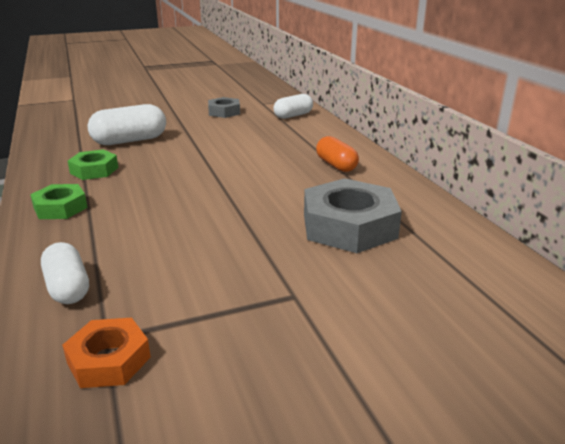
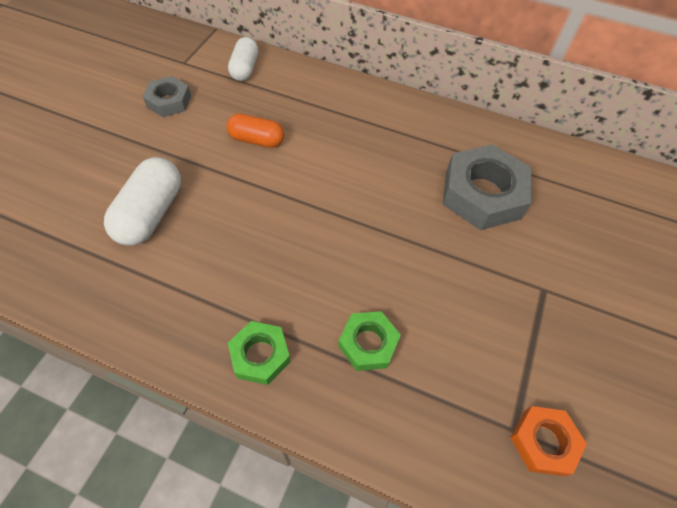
camera: 50 degrees left, 30 degrees up
(68, 287) = (422, 421): white capsule -> none
(94, 170) = (197, 283): green nut -> green nut (368, 343)
(336, 165) = (380, 125): orange capsule -> orange capsule (256, 140)

